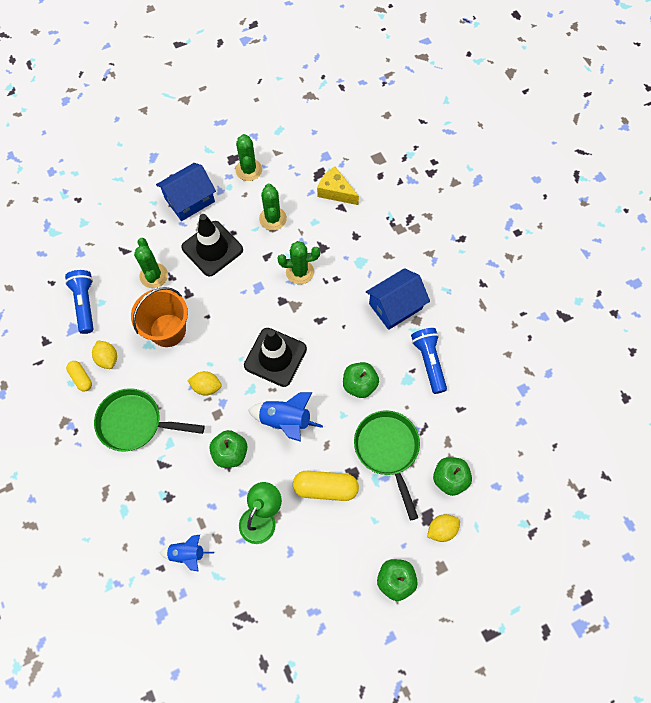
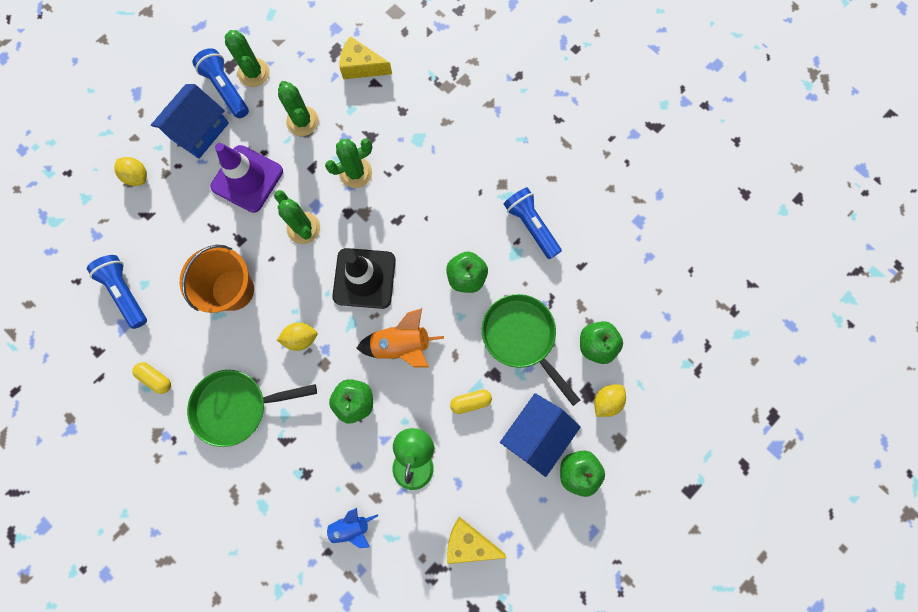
camera: 20 degrees left, 10 degrees up
(107, 358) = (177, 346): yellow lemon -> yellow lemon (137, 176)
(154, 275) = (192, 233): green cactus -> green cactus (303, 228)
(212, 248) = (247, 179): black traffic cone -> purple traffic cone
(222, 175) = (226, 89): none -> blue flashlight
(280, 605) = (468, 542): none -> yellow cheese
(285, 421) = (401, 345): blue rocket -> orange rocket
(325, 488) = (470, 402): yellow capsule -> yellow capsule, size x0.58
(395, 306) = (474, 176): blue house -> blue house (536, 433)

